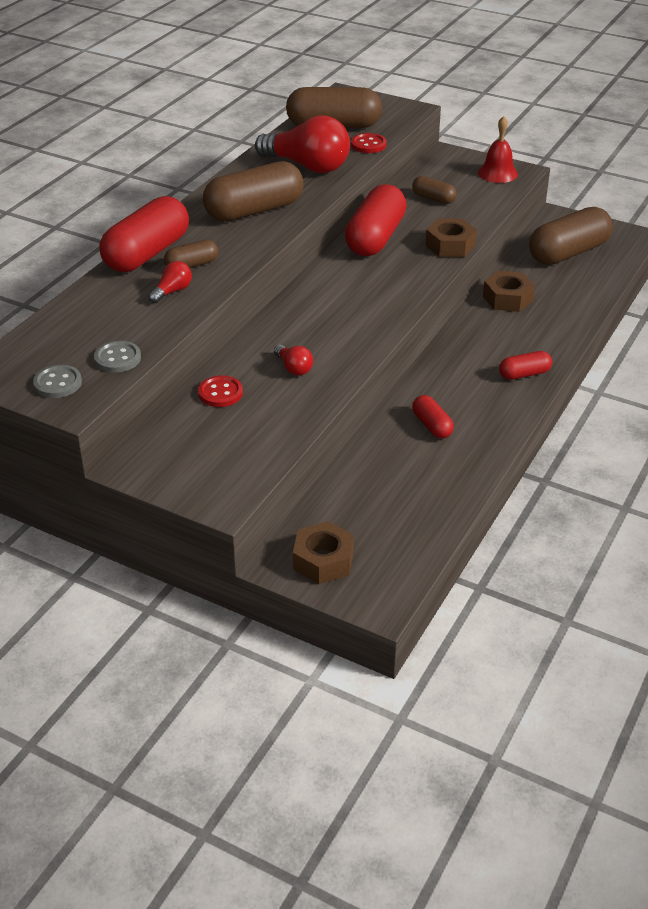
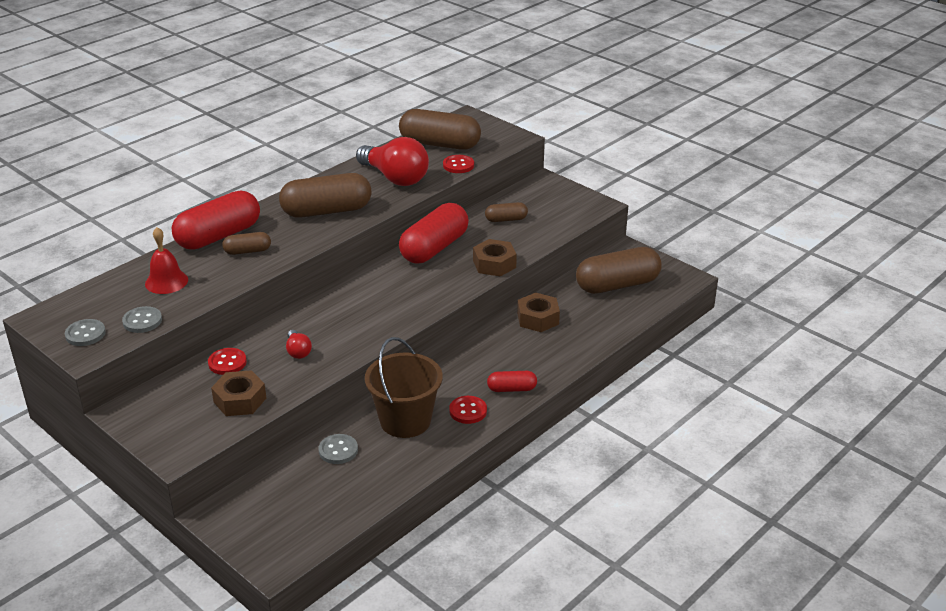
camera: 15 degrees right, 5 degrees down
(172, 291) = (219, 271): red light bulb -> none
(323, 560) = (249, 519): brown nut -> brown nut (240, 400)
(377, 469) = (338, 450): none -> grey button
(432, 425) = (405, 421): red capsule -> brown bucket
(433, 198) = (506, 219): brown capsule -> brown capsule turned 60 degrees counterclockwise
(492, 404) = (468, 411): none -> red button
(497, 173) = (577, 204): red bell -> red bell (166, 281)

